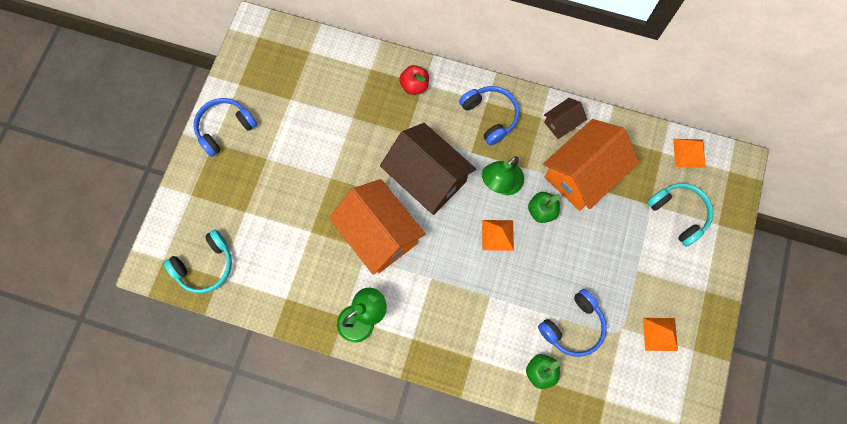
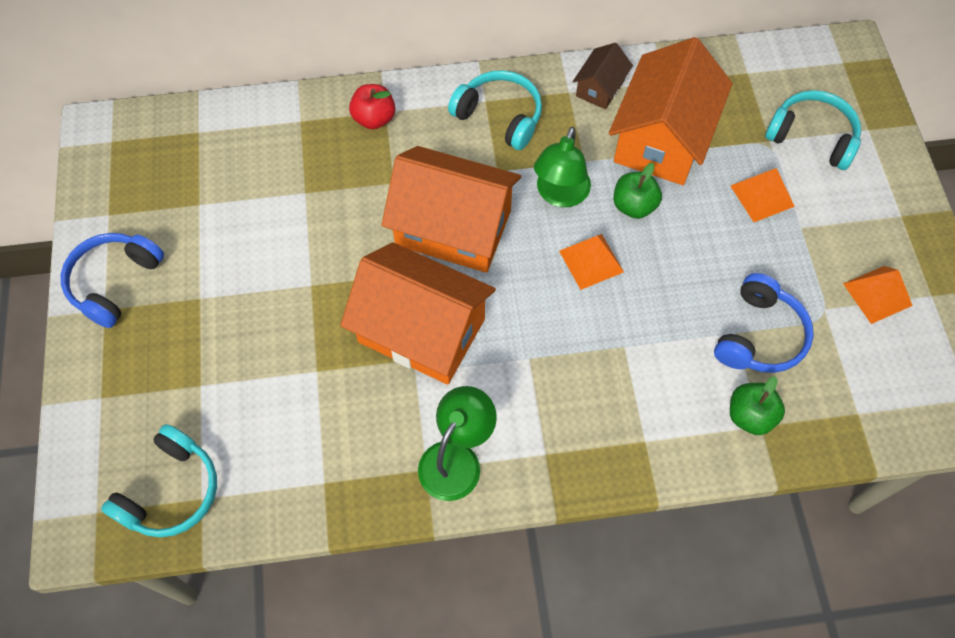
camera: 25 degrees left, 10 degrees down
(427, 178) = (453, 228): brown house -> orange house
(490, 116) = (499, 116): blue headphones -> turquoise headphones
(689, 153) = (781, 60): orange pyramid -> orange pyramid (762, 196)

